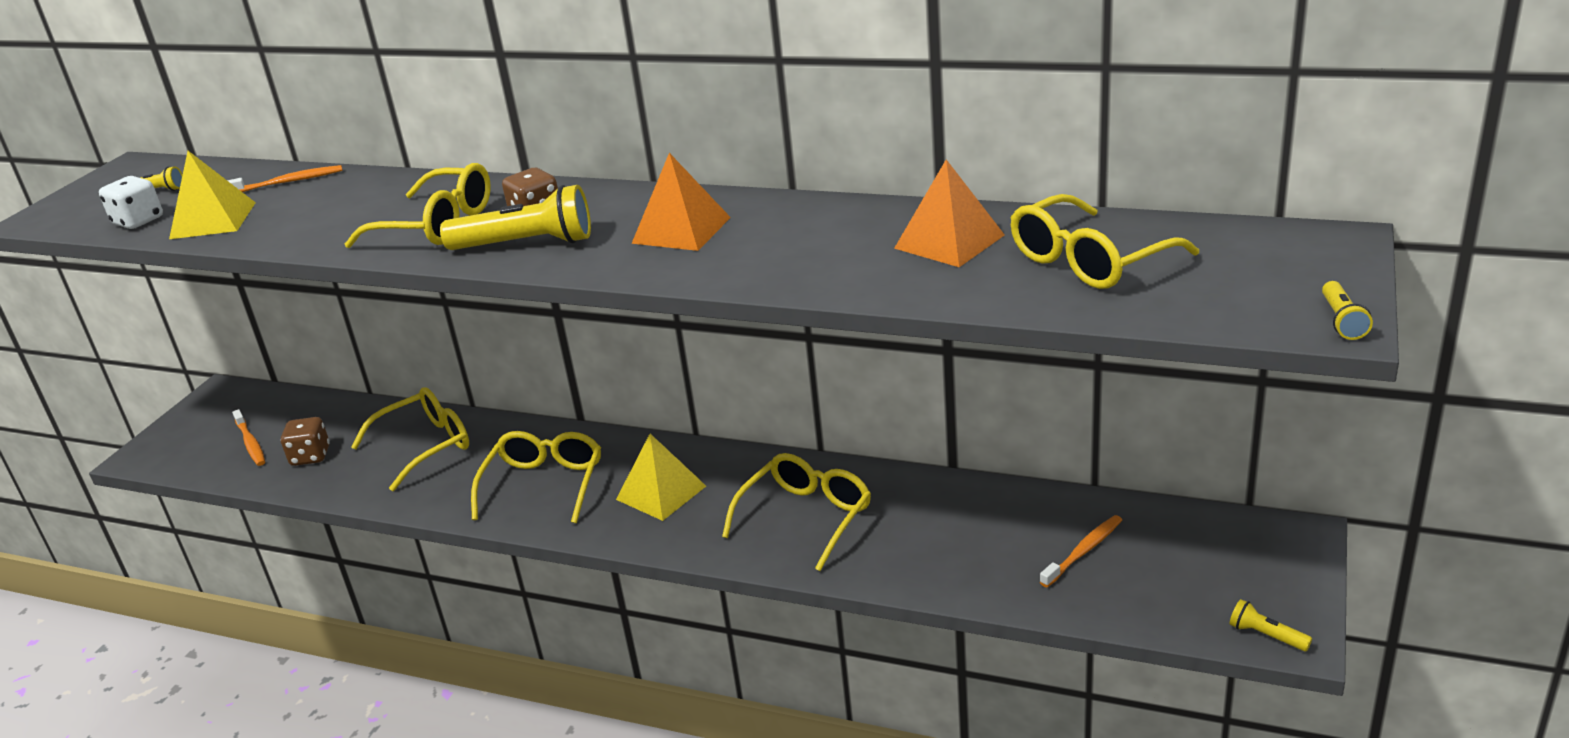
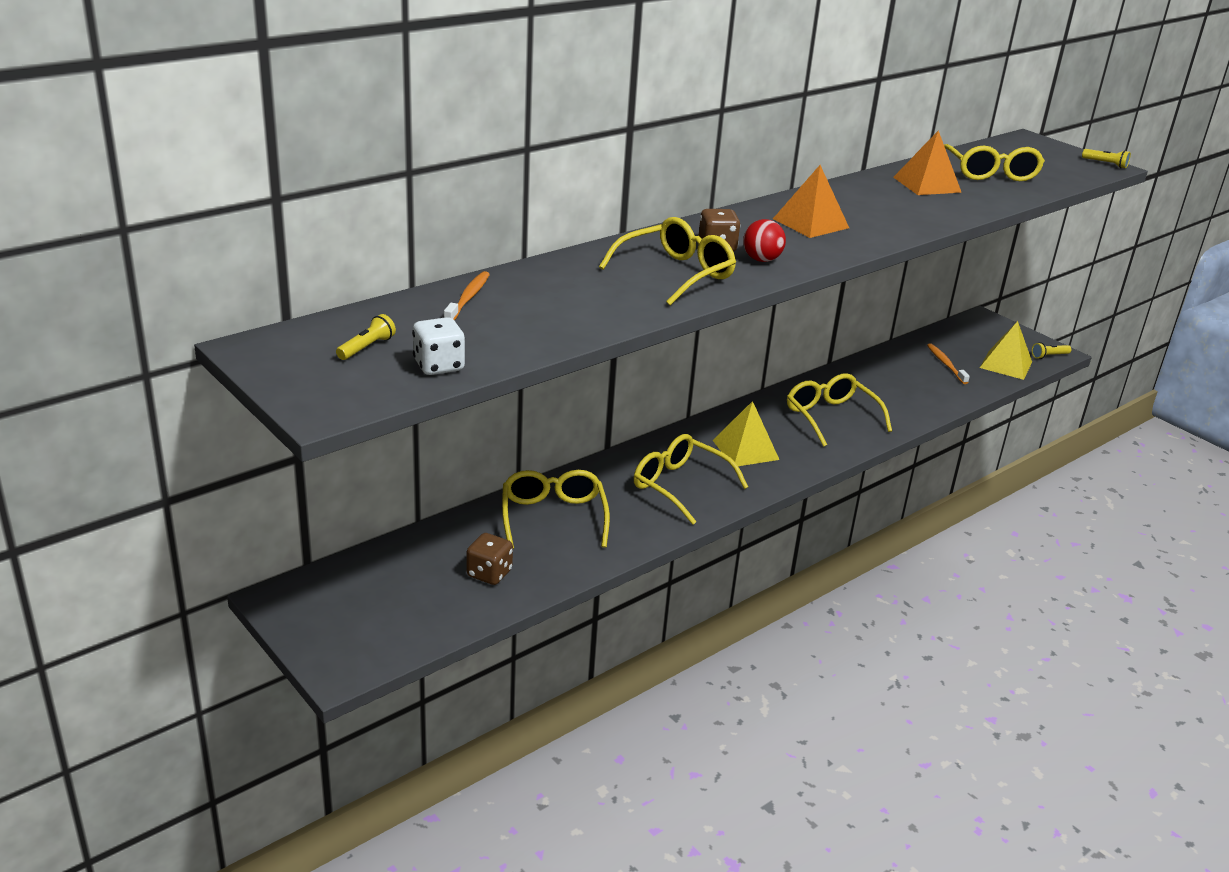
camera: 65 degrees left, 0 degrees up
(213, 220) = (504, 338): yellow pyramid -> yellow pyramid (1006, 364)
(251, 443) = (416, 600): orange toothbrush -> none
(526, 244) = (761, 260): yellow flashlight -> red ball

